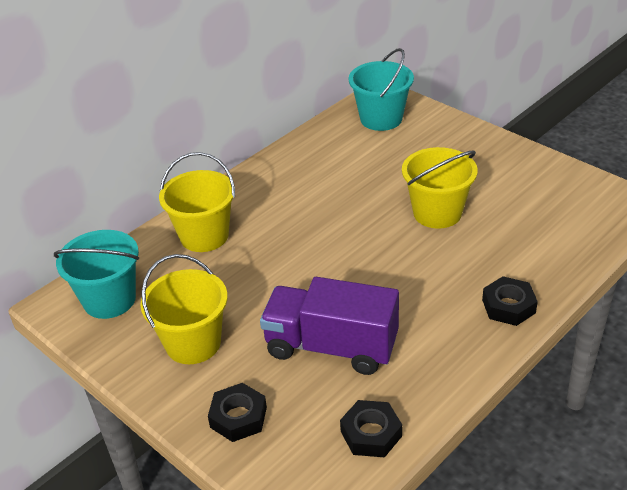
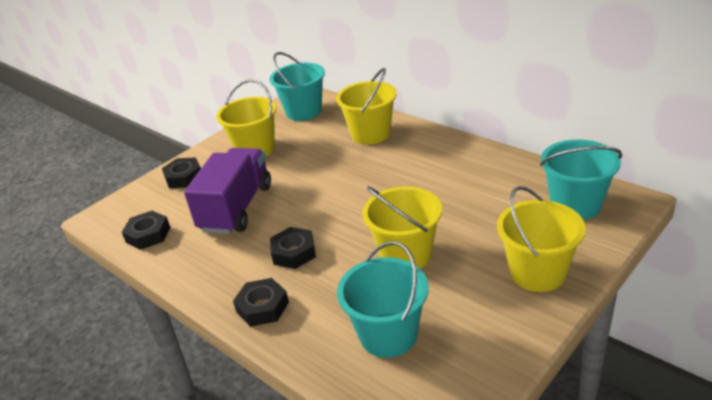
camera: 90 degrees right, 5 degrees down
(425, 289) = (294, 253): none -> black nut
(467, 146) = (537, 273): none -> yellow bucket
(541, 224) = (388, 335): none -> turquoise bucket

